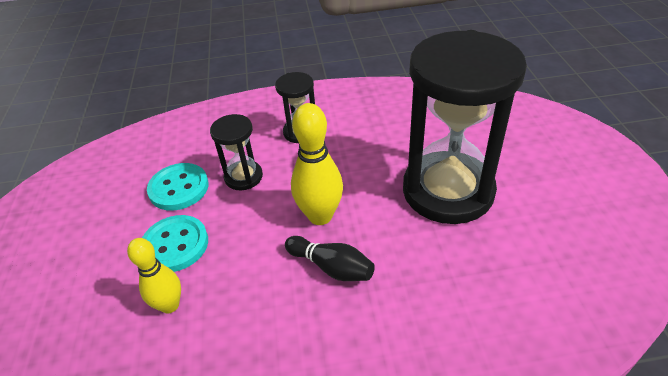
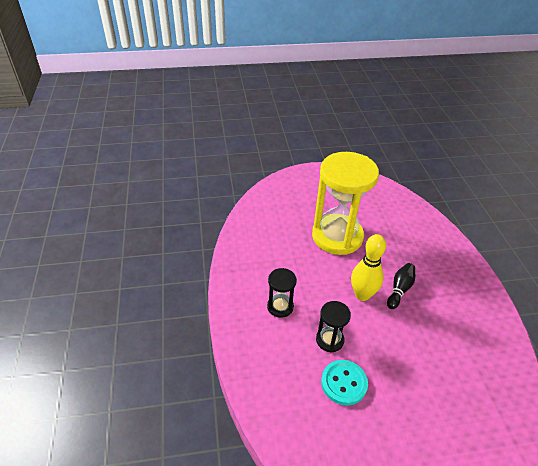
camera: 95 degrees left, 0 degrees up
(170, 305) = (443, 369): yellow bowling pin -> none
(175, 245) = (397, 375): turquoise button -> none
(448, 191) = (337, 236): black hourglass -> yellow hourglass

